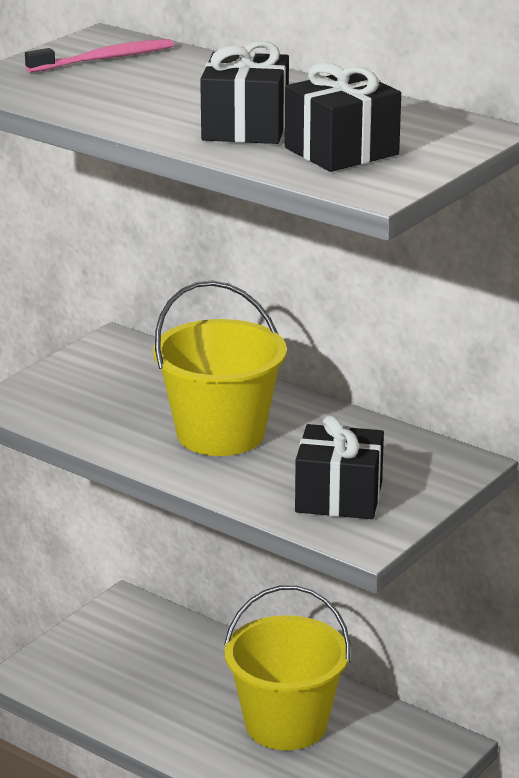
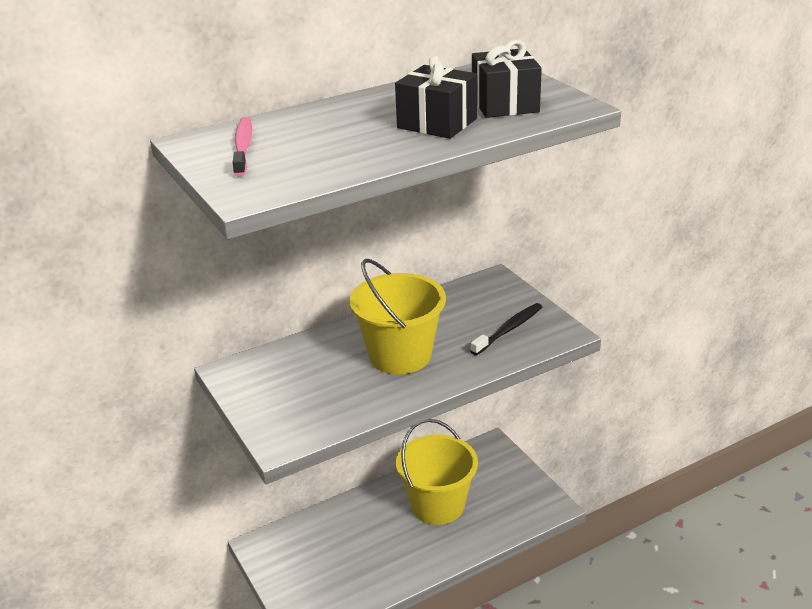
camera: 65 degrees left, 5 degrees up
(339, 497) = (509, 329): black gift -> black toothbrush

